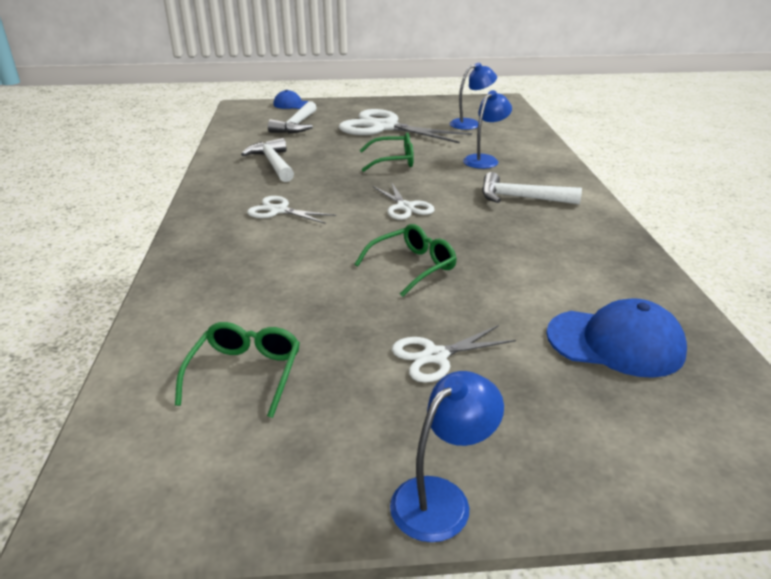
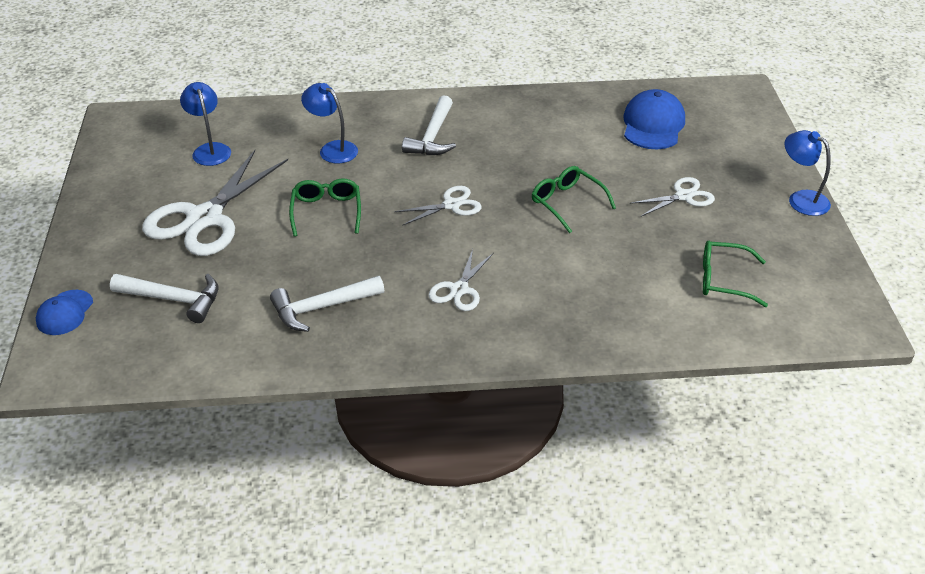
camera: 90 degrees left, 10 degrees up
(435, 356) = (684, 196): white scissors -> white scissors turned 90 degrees counterclockwise

